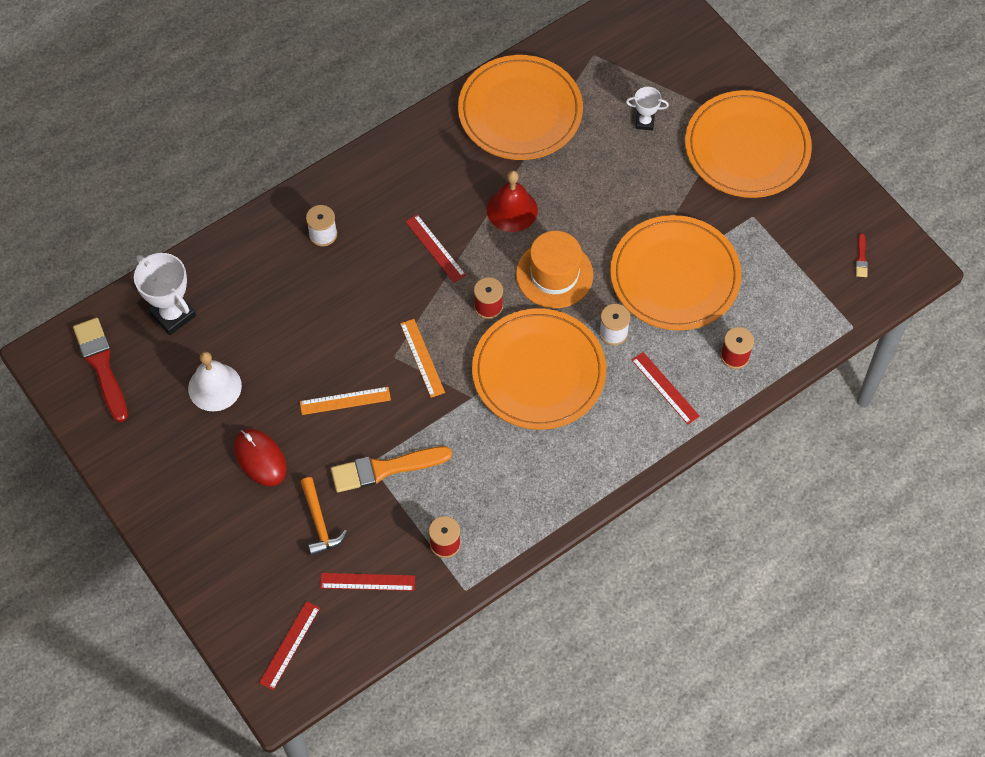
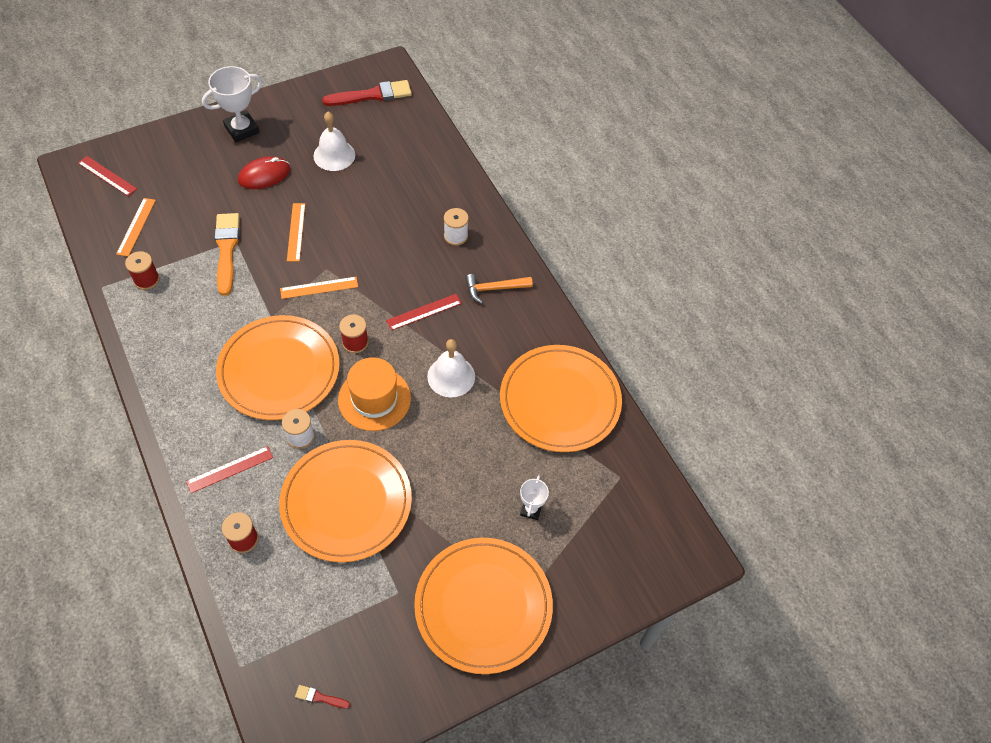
camera: 95 degrees right, 5 degrees down
(172, 315) = (404, 137): white trophy -> white trophy (242, 129)
(319, 522) = (197, 204): orange hammer -> orange hammer (494, 289)
(367, 581) = (136, 227): red ruler -> orange ruler
(512, 210) = (451, 376): red bell -> white bell

